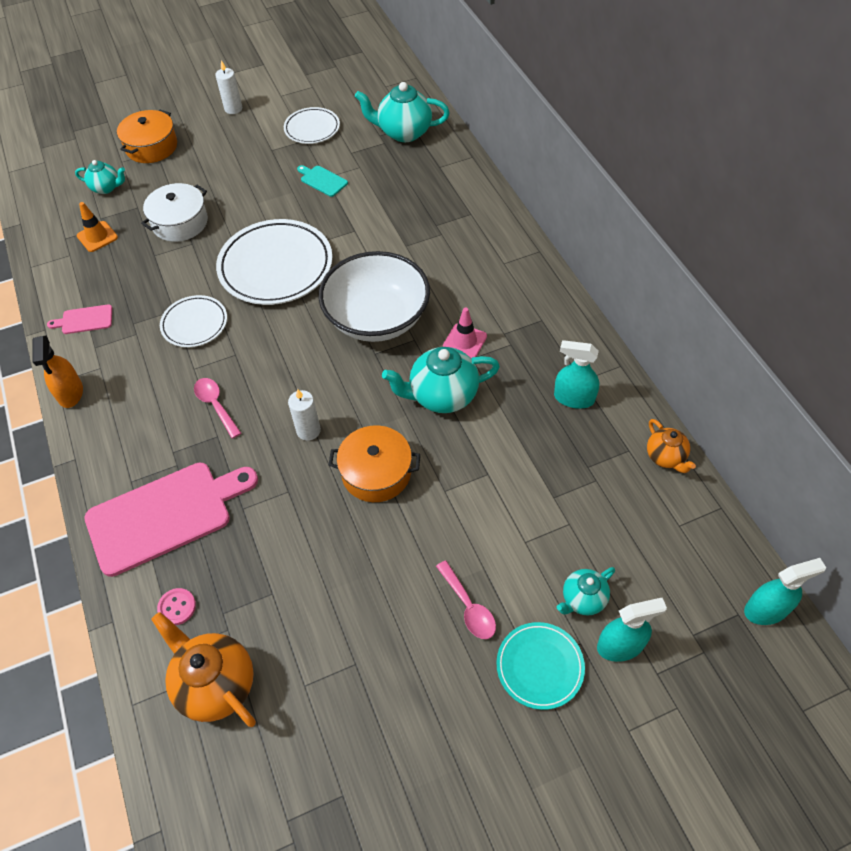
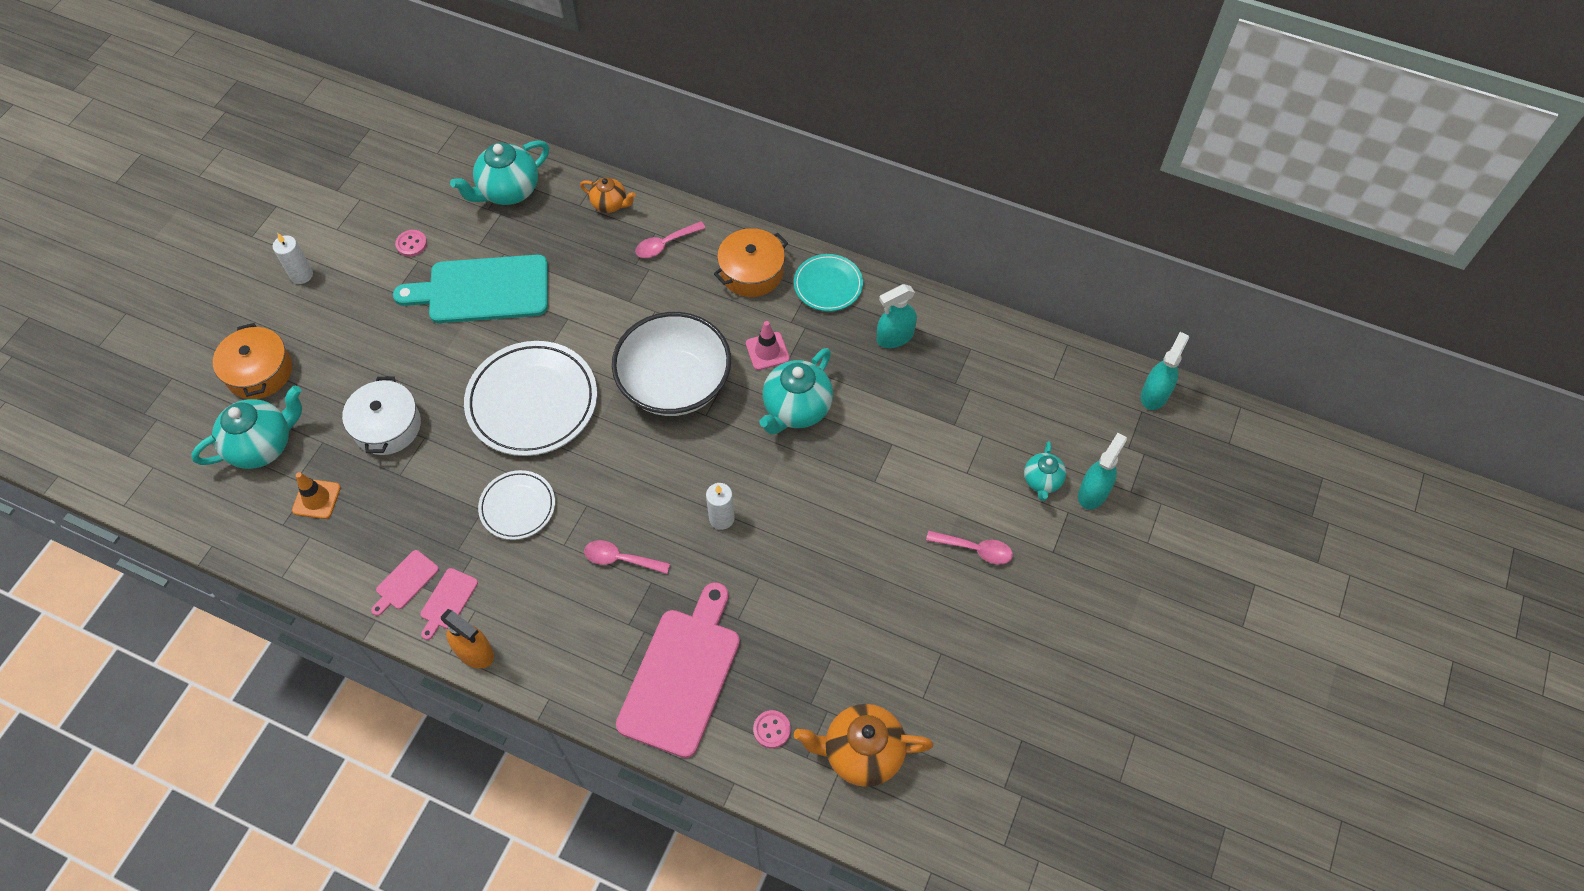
camera: 45 degrees left, 5 degrees up
(92, 350) = (448, 601): none -> pink cutting board
(106, 188) = (263, 445): turquoise teapot -> turquoise teapot, size x1.74
(312, 128) = (411, 244): white plate -> pink button
(322, 180) = (482, 290): turquoise cutting board -> turquoise cutting board, size x2.30
(376, 472) = (810, 508): orange pot -> orange pot (751, 272)
(470, 225) = (665, 244): none -> pink spoon
(539, 666) = (1058, 549): turquoise plate -> turquoise plate (828, 285)
(665, 457) = (999, 334): orange teapot -> orange teapot (610, 204)

